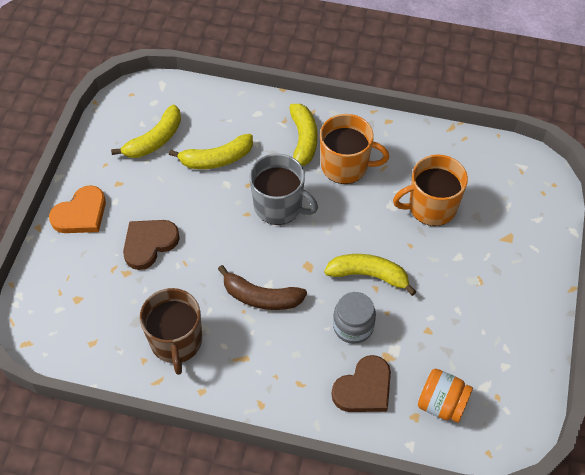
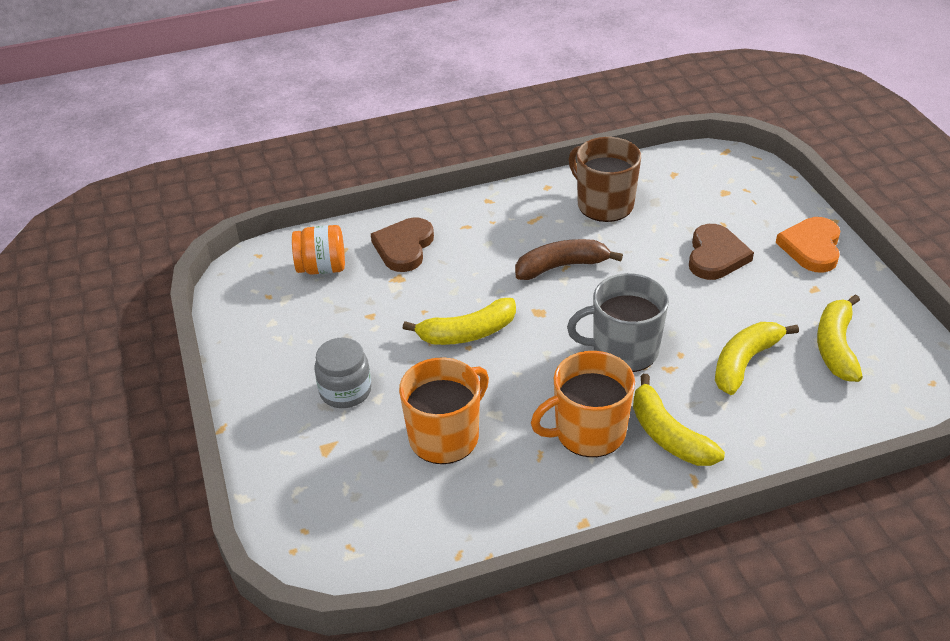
camera: 150 degrees right, 15 degrees down
(353, 326) = (450, 285): grey jar -> grey jar (345, 391)

